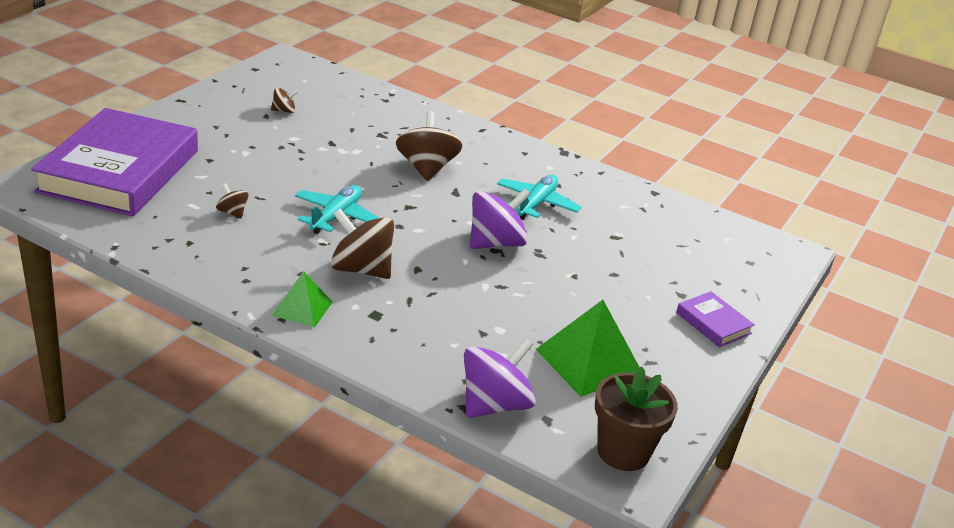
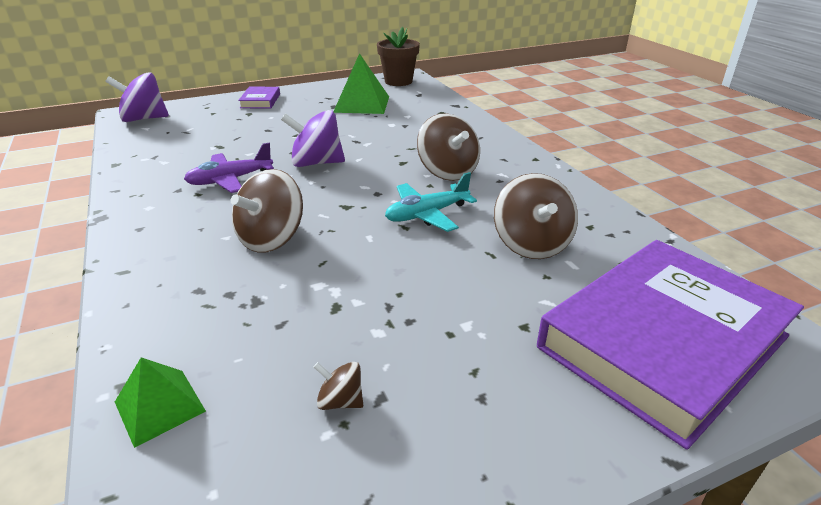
camera: 140 degrees left, 0 degrees up
(232, 212) = (531, 244): brown spinning top -> brown spinning top, size x2.08
(302, 308) = (516, 160): green pyramid -> green pyramid (159, 406)
(494, 404) = (439, 103): purple spinning top -> purple spinning top (144, 119)
(536, 204) = (230, 180): turquoise plane -> purple plane

